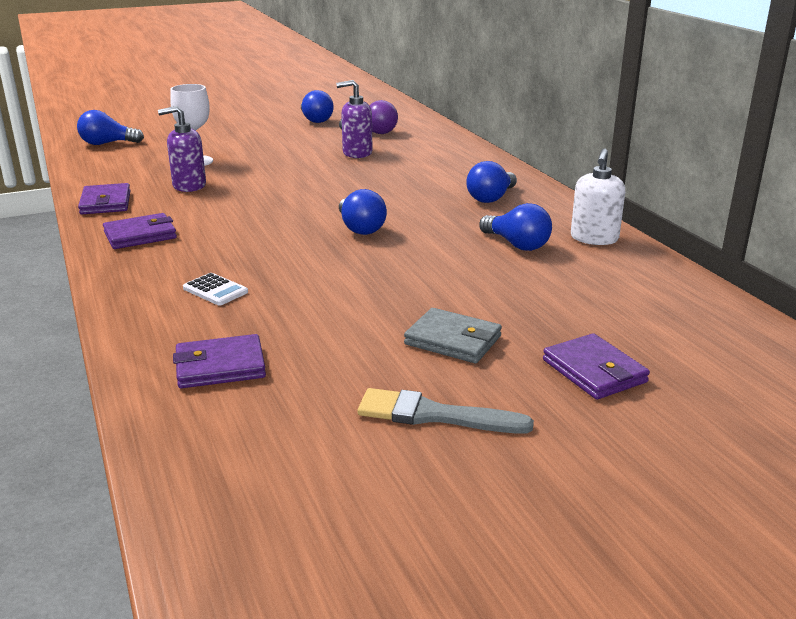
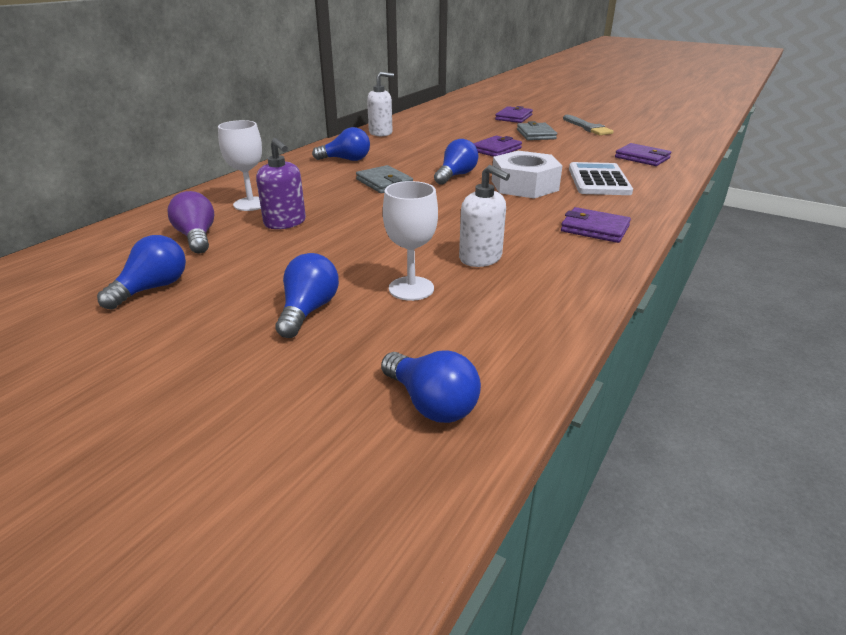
camera: 125 degrees left, 5 degrees up
(106, 203) = (581, 275): purple wallet -> purple wallet (496, 149)
(189, 186) = (480, 258): purple soap dispenser -> white soap dispenser
(215, 290) = (598, 180): white calculator -> white calculator, size x1.94
(276, 248) = (524, 185): none -> white nut
(391, 196) = (384, 183): none -> grey wallet
(414, 150) = (251, 204): none -> white goblet
(517, 244) = (415, 143): blue light bulb -> blue light bulb (308, 310)

